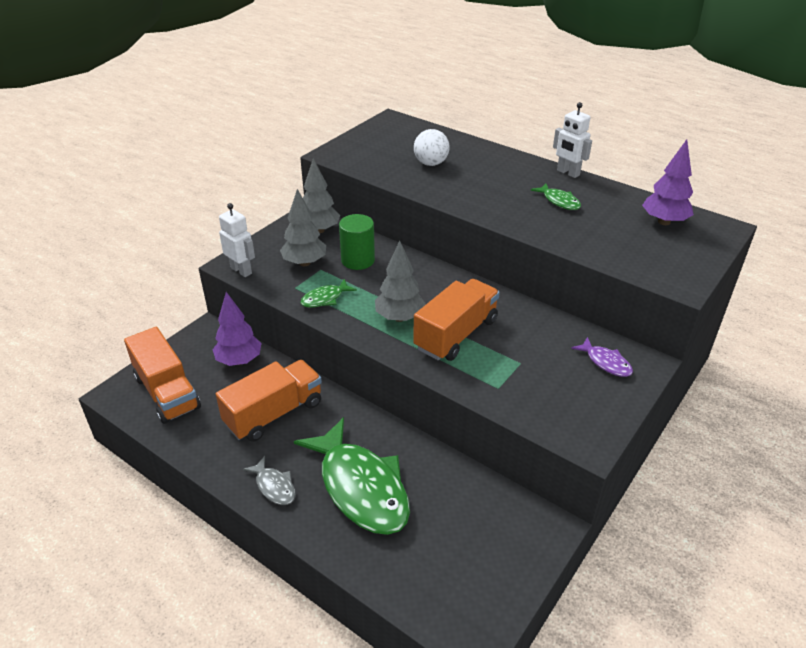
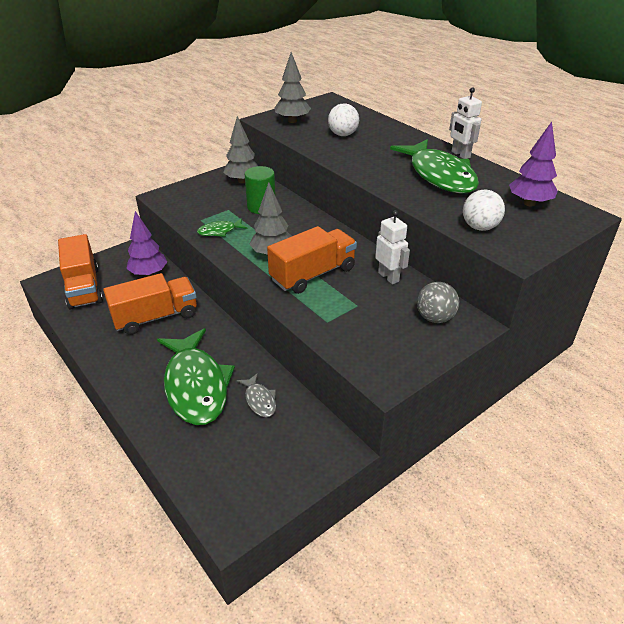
camera: 15 degrees right, 0 degrees up
(241, 270) = (166, 202): white robot -> white robot (388, 277)
(274, 486) = (128, 371): grey fish -> grey fish (259, 400)
(304, 263) = (218, 203): grey tree -> grey tree (292, 121)
(559, 201) = (439, 175): green fish -> green fish, size x2.28
(606, 362) = (435, 318): purple fish -> grey ball
(630, 257) = (479, 227): none -> white ball

